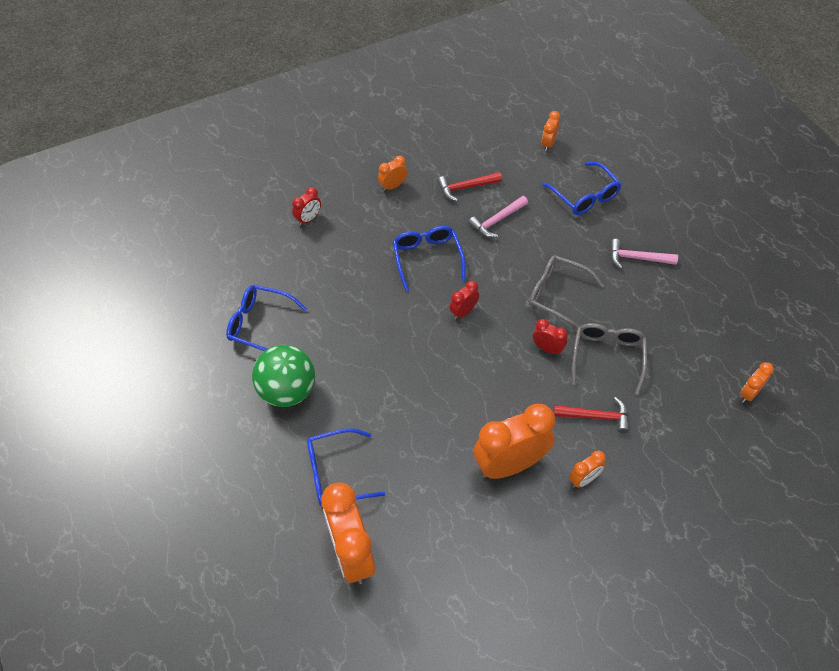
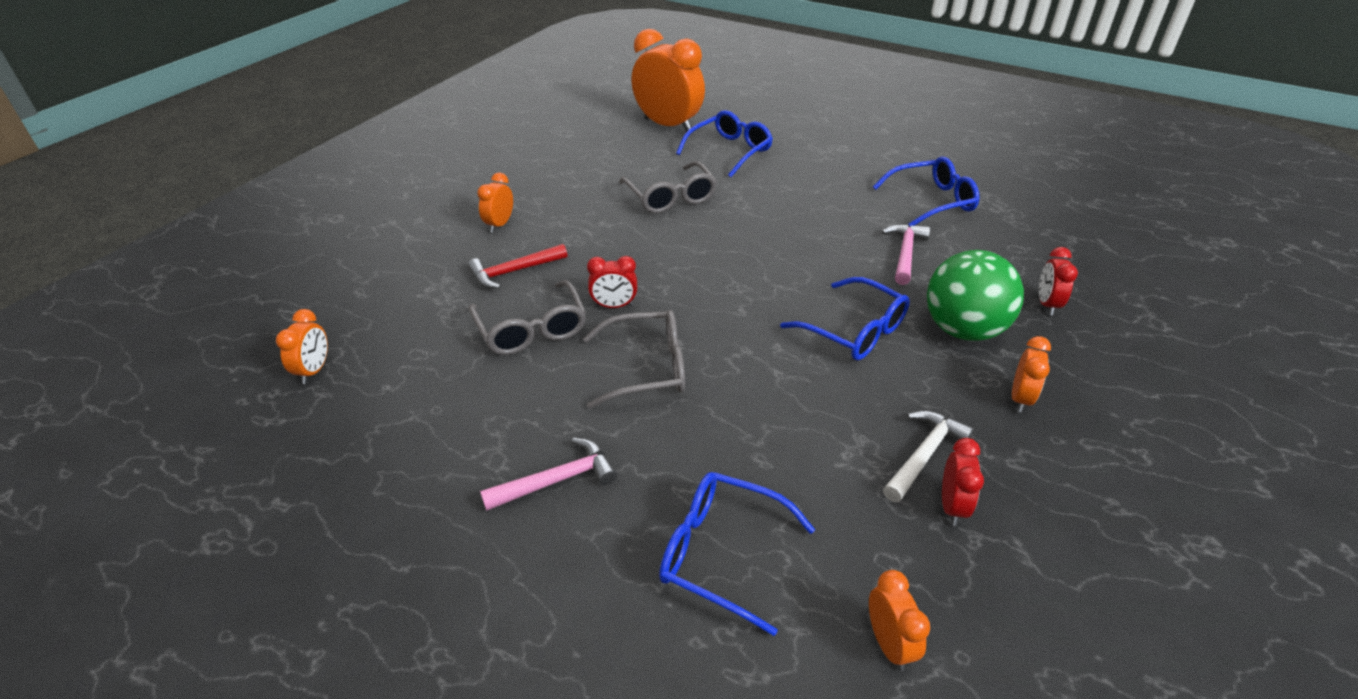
camera: 145 degrees right, 15 degrees down
(287, 391) = (837, 174): green ball -> green ball (963, 330)
(434, 438) = (670, 197): none -> grey glasses
(463, 312) = (747, 297): red clock -> red clock (952, 506)
(465, 187) = (924, 455): red hammer -> white hammer
(497, 221) = (822, 426): pink hammer -> pink hammer (905, 253)
(510, 464) = (581, 208): orange clock -> none

